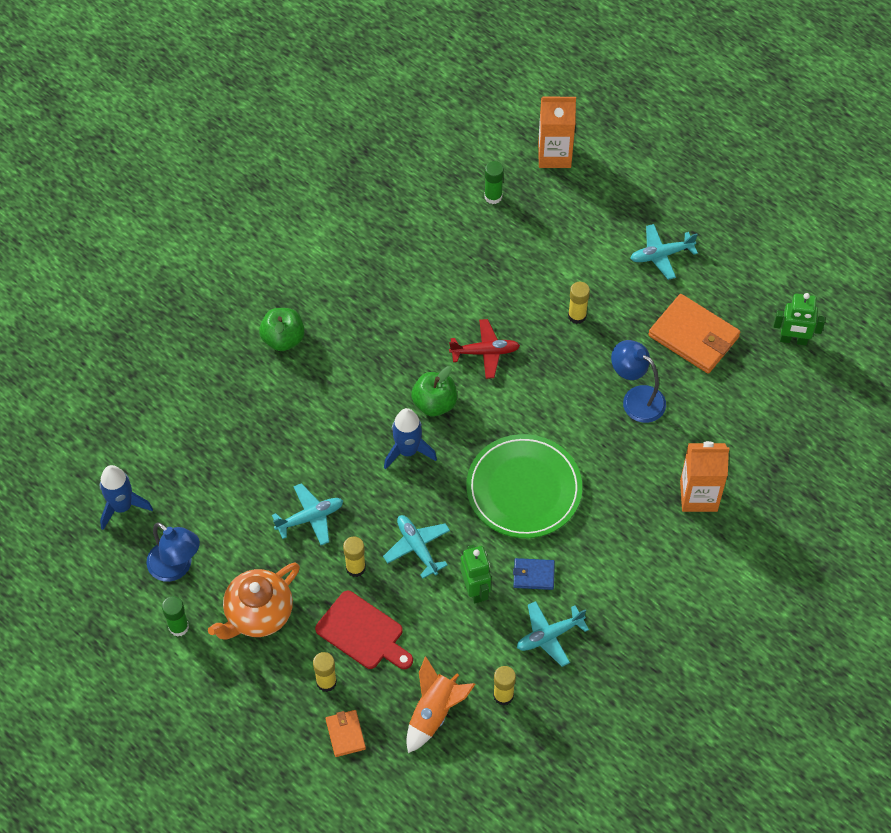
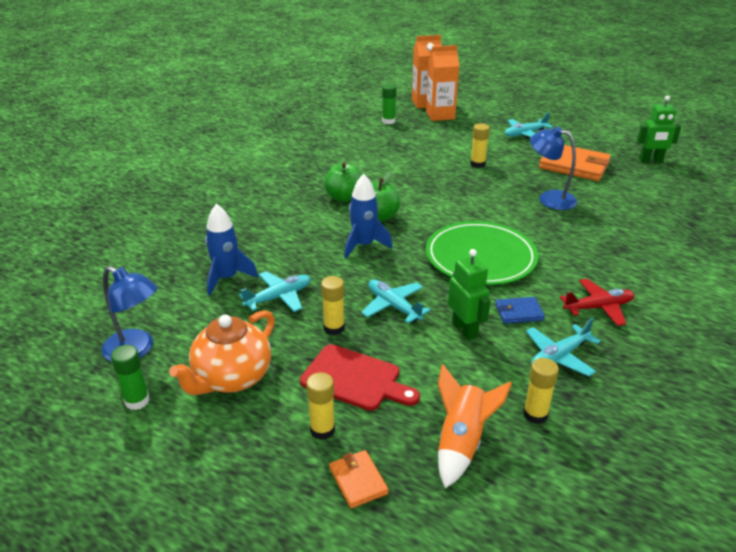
camera: 10 degrees left, 25 degrees down
(122, 507) = (78, 311): blue rocket -> blue rocket (227, 278)
(283, 339) = (237, 195): green apple -> green apple (344, 197)
(485, 352) = (412, 187): red plane -> red plane (598, 307)
(698, 496) = (639, 245): orange carton -> orange carton (440, 115)

